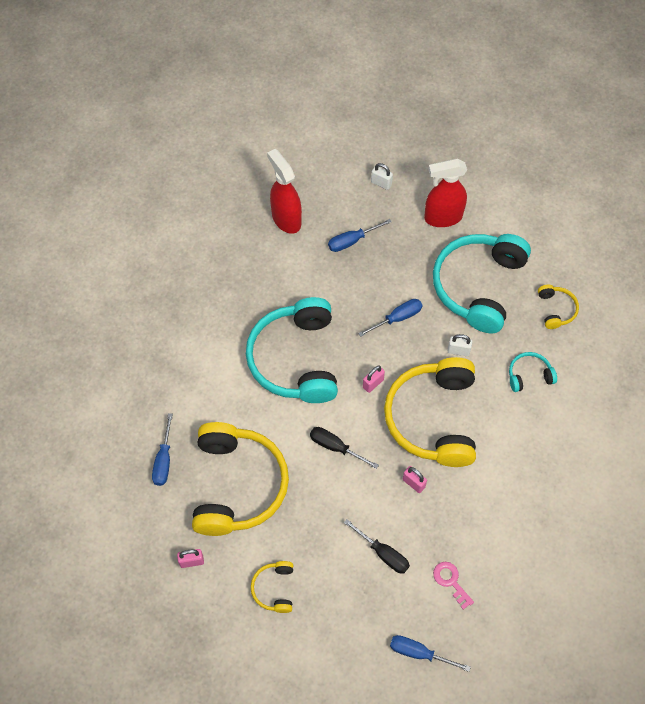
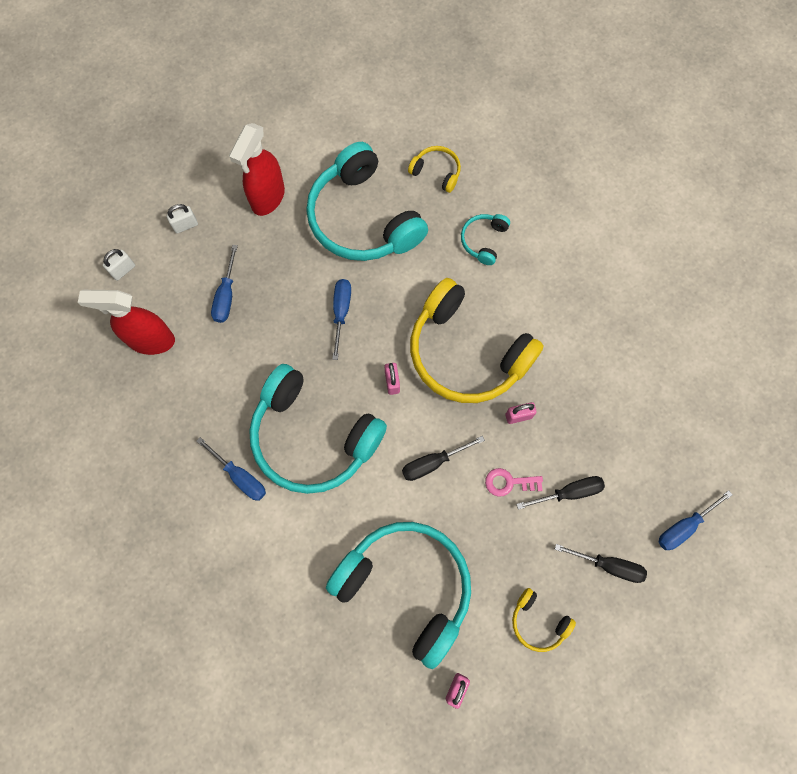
camera: 55 degrees left, 10 degrees up
(164, 460) = (327, 646): blue screwdriver -> blue screwdriver (240, 476)
(237, 485) = (406, 587): yellow headphones -> turquoise headphones
(350, 614) = (608, 565): none -> black screwdriver
(451, 581) = (634, 450): pink key -> pink key (509, 482)
(458, 351) = (415, 283): white padlock -> white padlock (123, 270)

